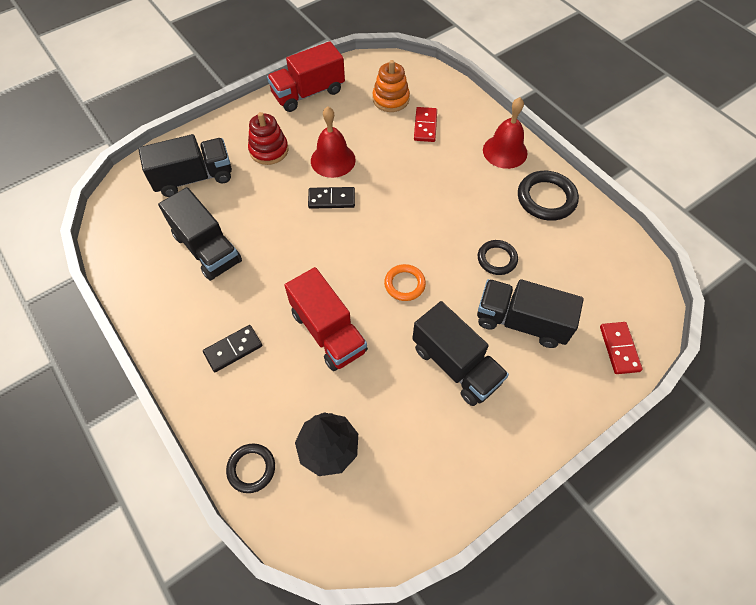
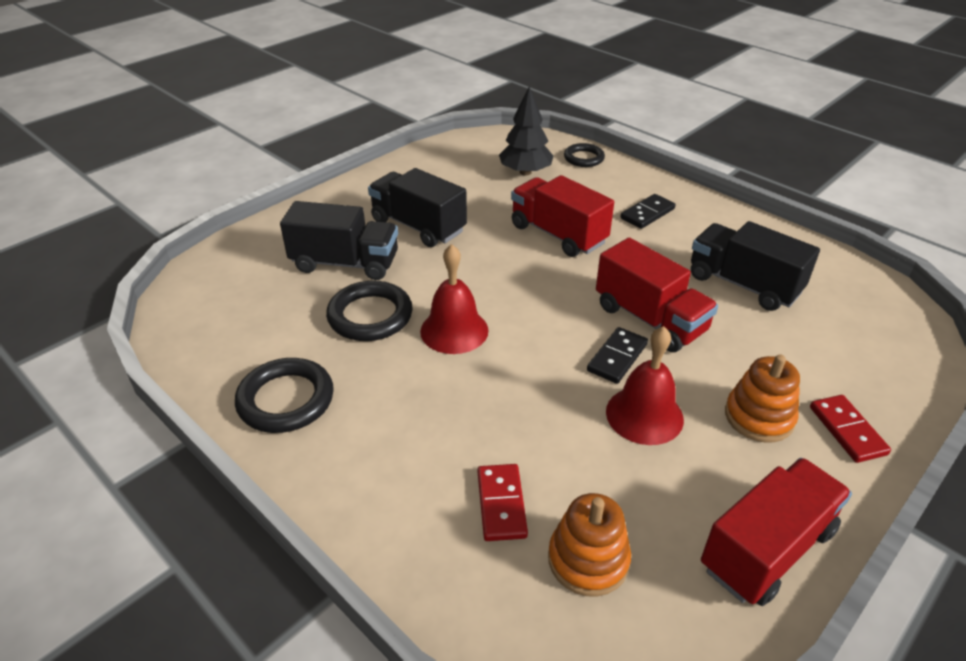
camera: 170 degrees right, 20 degrees down
(194, 178) = (837, 360): black truck -> none
(269, 150) = (759, 417): red stacking toy -> orange stacking toy
(295, 226) = (650, 319): none -> red truck
(331, 199) = (617, 357): black domino -> black domino turned 45 degrees counterclockwise
(404, 284) = (485, 279): orange ring -> none
(497, 259) = (370, 316): black ring -> black ring, size x1.58
(505, 151) = (346, 472): red bell -> red bell (454, 330)
(619, 349) = (238, 254): red domino -> red domino (847, 430)

